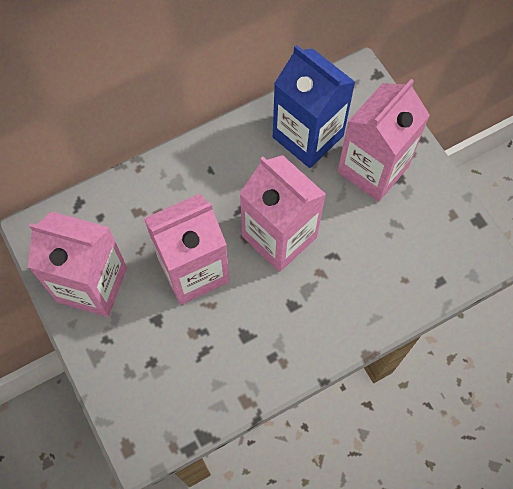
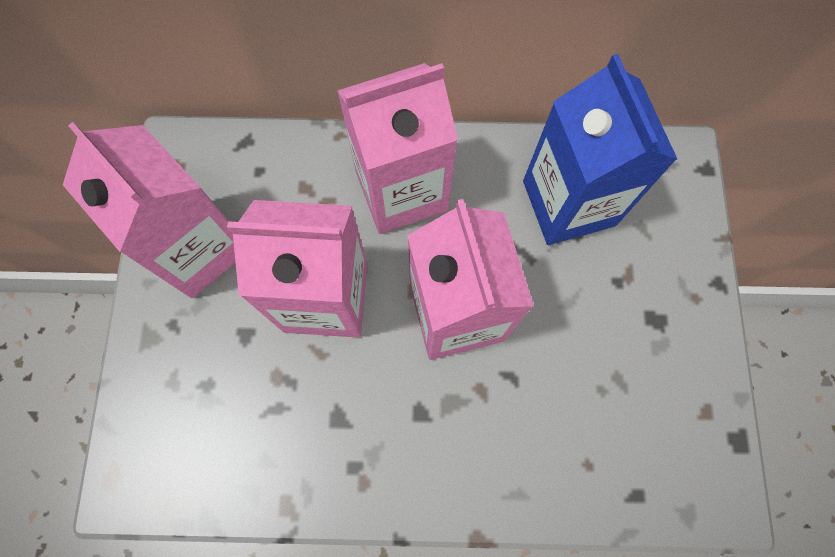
camera: 30 degrees right, 5 degrees up
(373, 169) = (630, 290): pink carton -> pink carton (401, 191)

